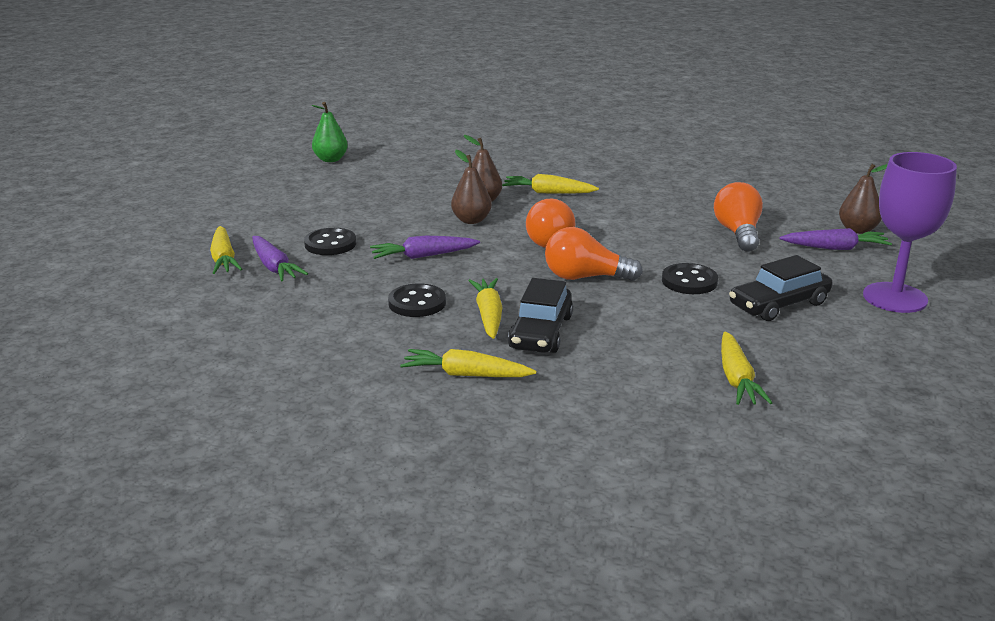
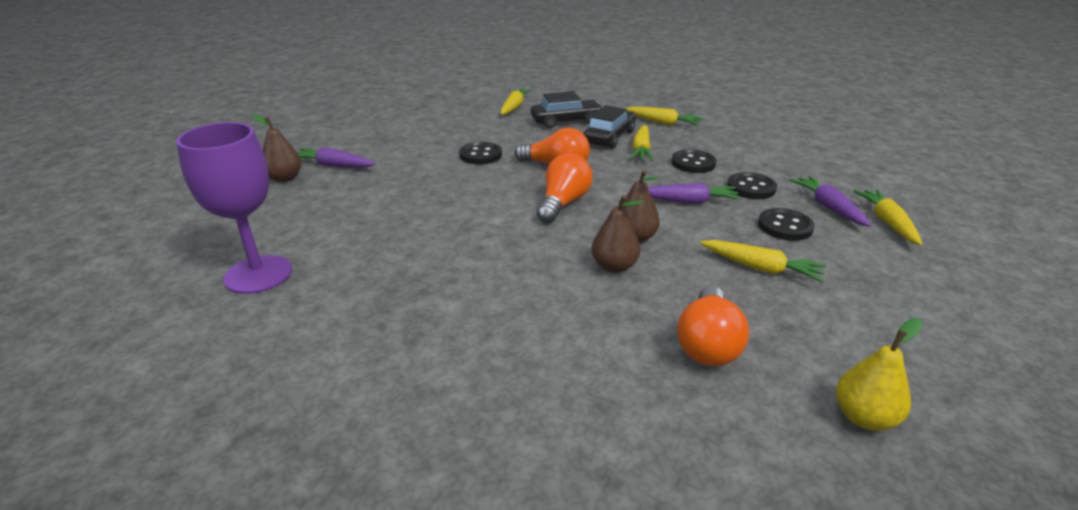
camera: 165 degrees left, 5 degrees up
(330, 159) = (864, 417): green pear -> yellow pear
(351, 279) = (751, 188): none -> black button
(548, 193) = (528, 269): yellow carrot -> yellow carrot (760, 268)
(738, 233) = (389, 188): orange light bulb -> orange light bulb (708, 344)
(779, 304) = (439, 135): black car -> black car (566, 121)
(895, 298) = (360, 130): purple goblet -> purple goblet (258, 274)

